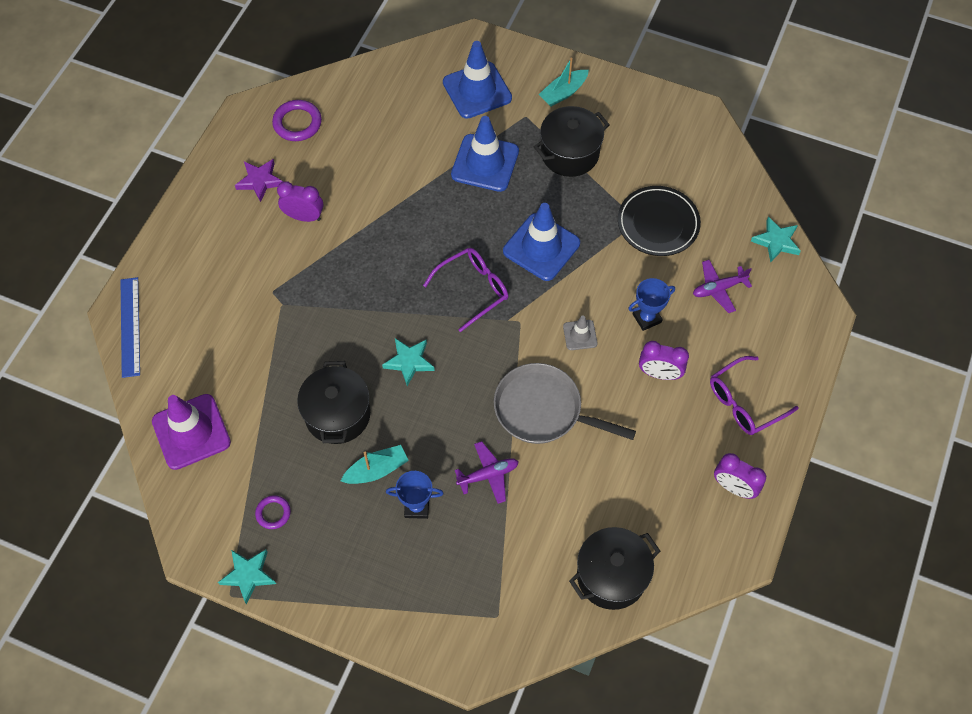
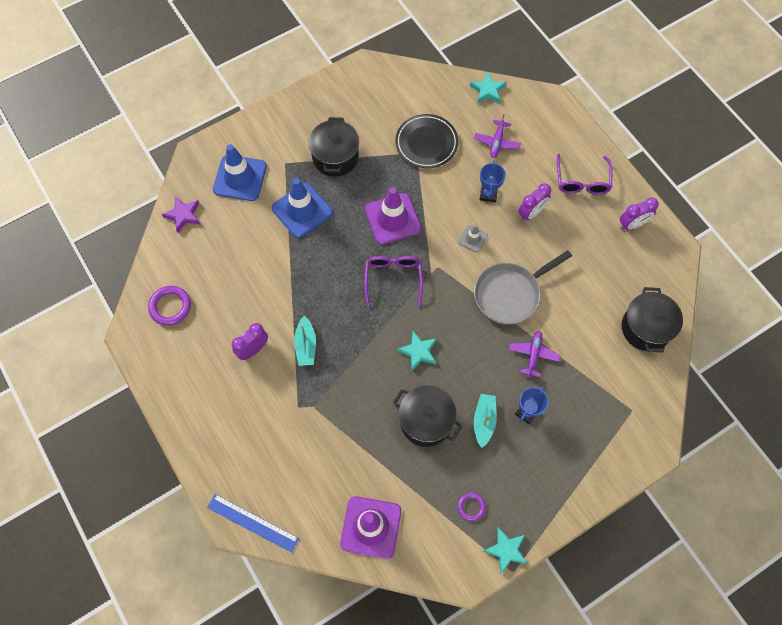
camera: 55 degrees left, 5 degrees up
(260, 181) = (199, 361): purple star -> purple star (183, 215)
(541, 247) = (392, 219): blue traffic cone -> purple traffic cone
(563, 93) = (285, 130): turquoise boat -> turquoise boat (306, 345)

